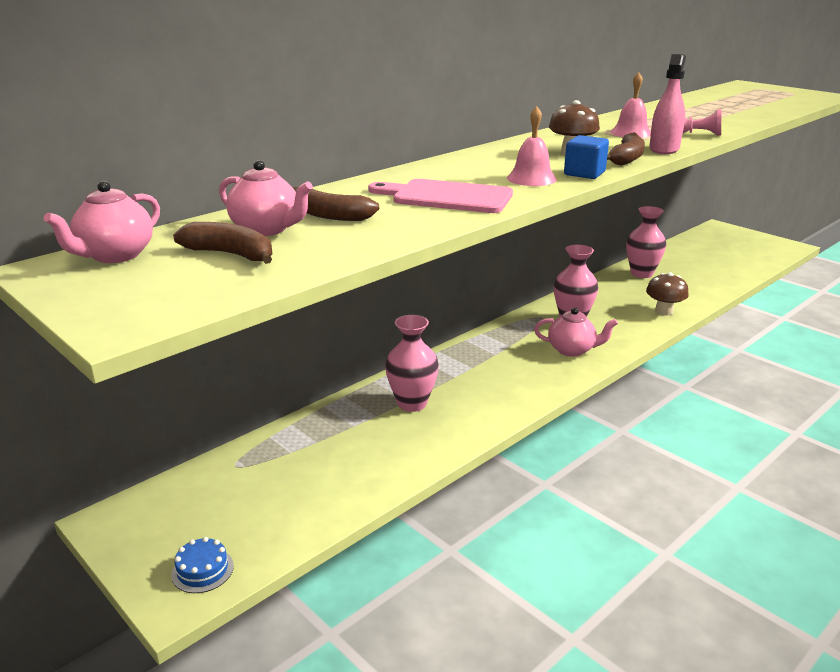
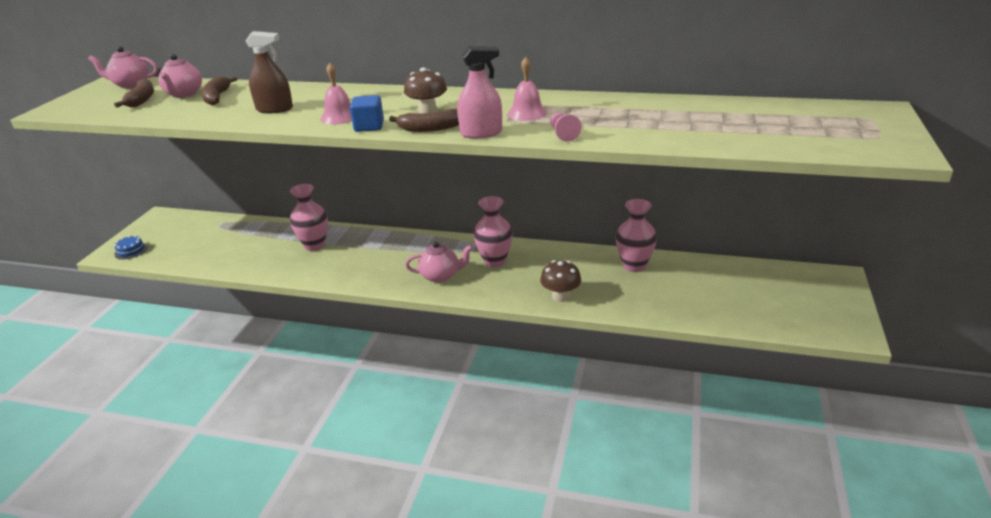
camera: 60 degrees right, 5 degrees up
(447, 197) = (274, 109): pink cutting board -> brown spray bottle
(572, 350) = (441, 276): pink teapot -> pink teapot turned 75 degrees counterclockwise

